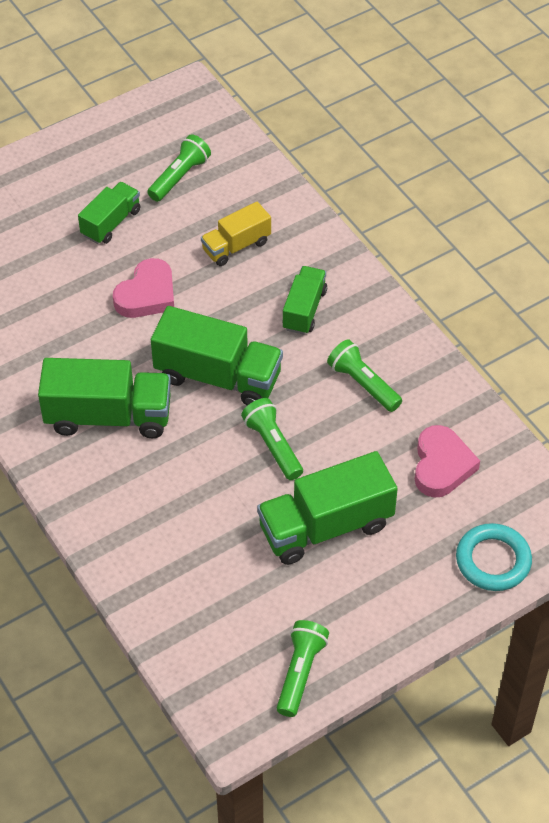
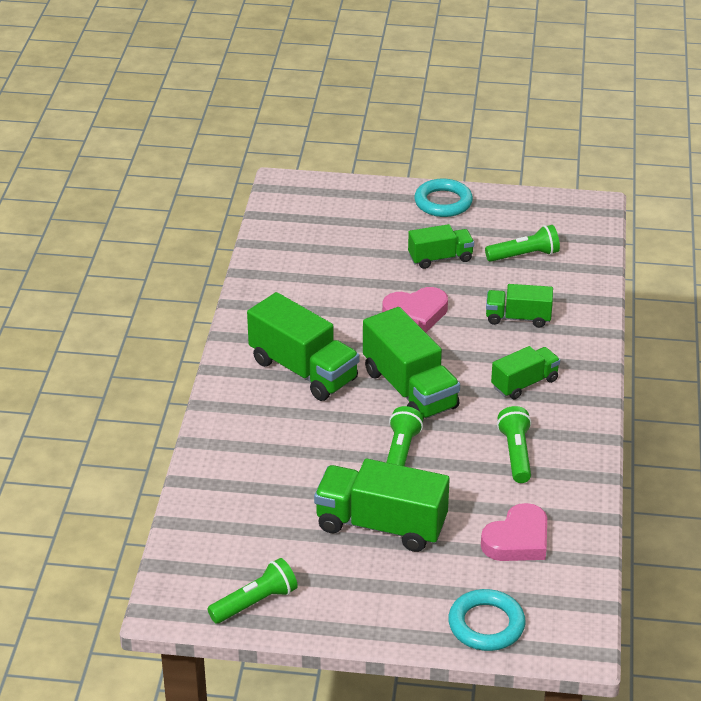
camera: 40 degrees right, 15 degrees down
(55, 160) = (443, 202): none -> turquoise ring
(236, 246) = (518, 318): yellow truck -> green truck

